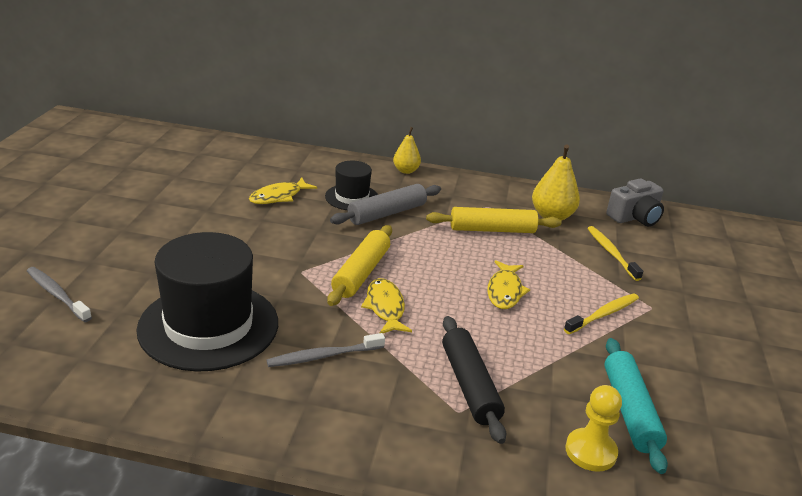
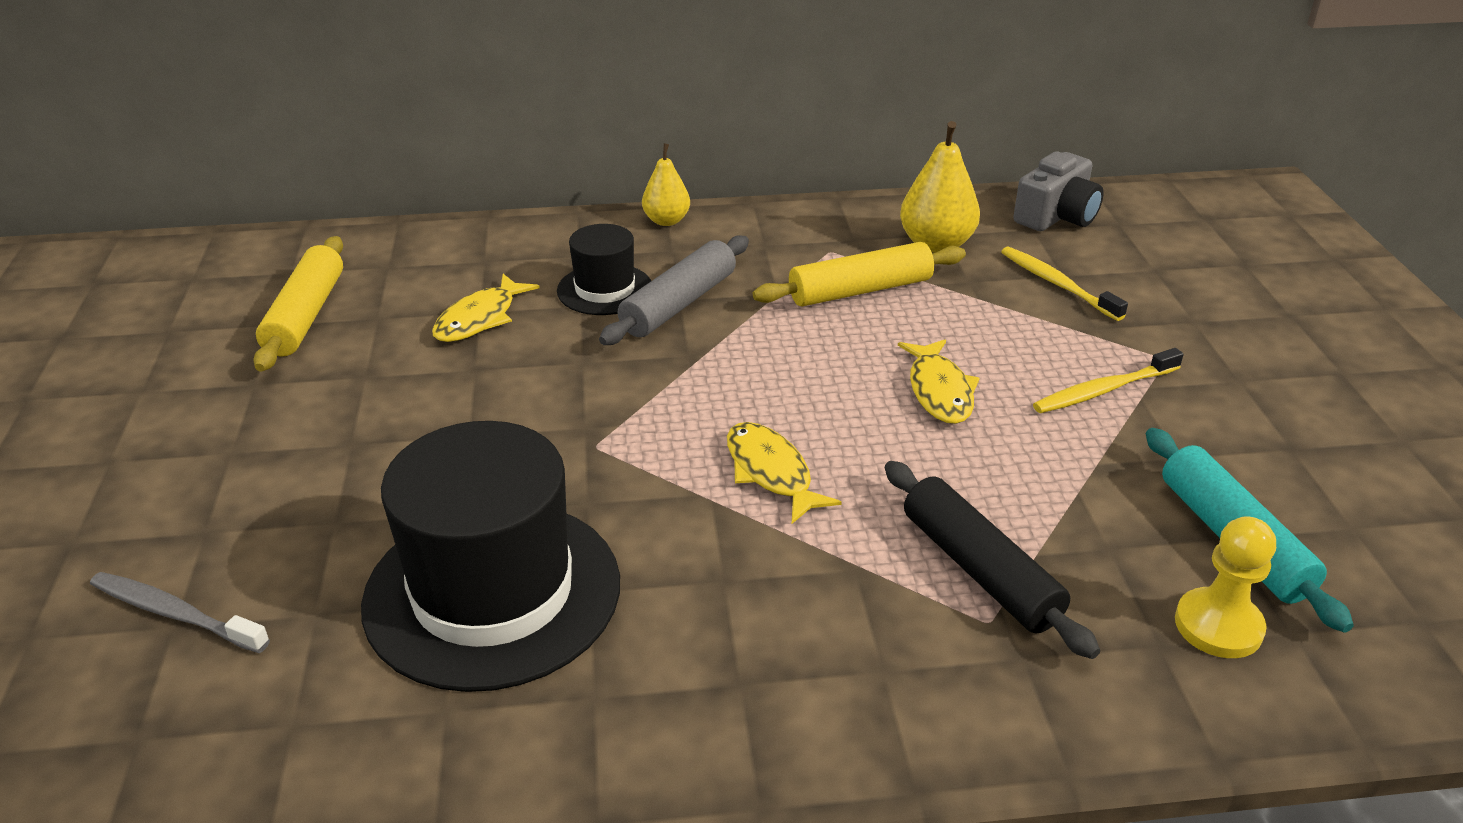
camera: 15 degrees left, 5 degrees up
(324, 356) = (721, 589): grey toothbrush -> none
(361, 273) = (696, 421): yellow rolling pin -> yellow rolling pin (305, 315)
(603, 314) = (1104, 390): yellow toothbrush -> yellow toothbrush turned 150 degrees counterclockwise

